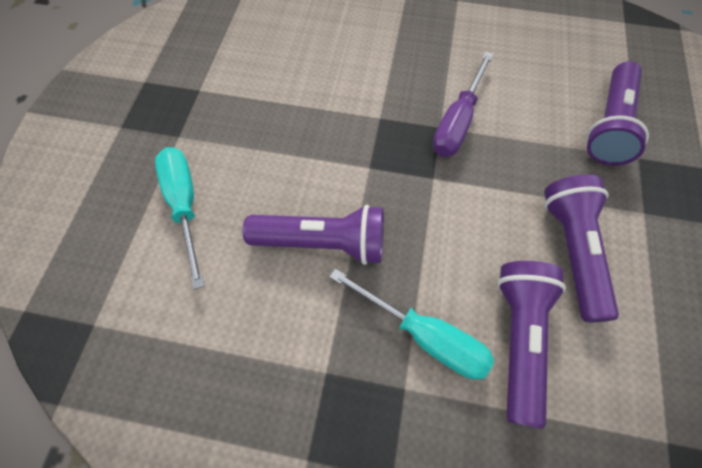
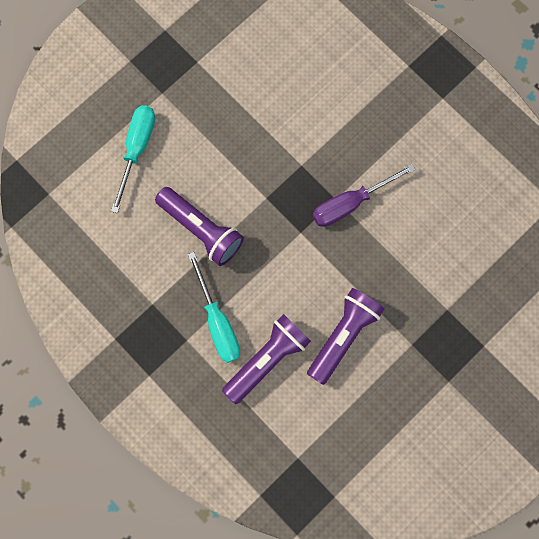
camera: 35 degrees right, 15 degrees up
(609, 126) = (451, 275): purple flashlight -> none

